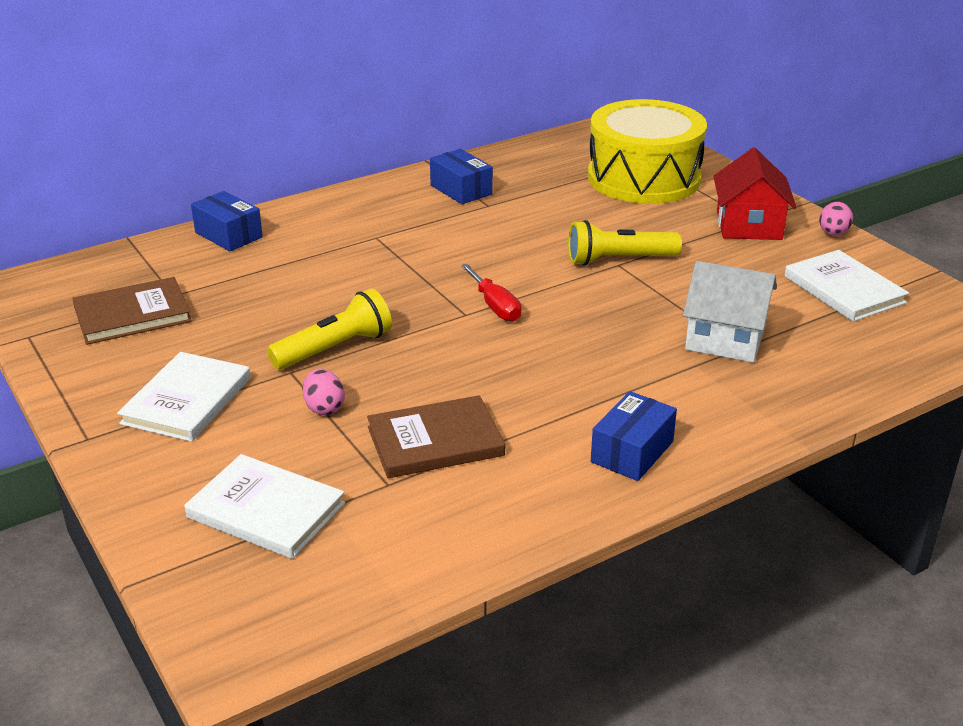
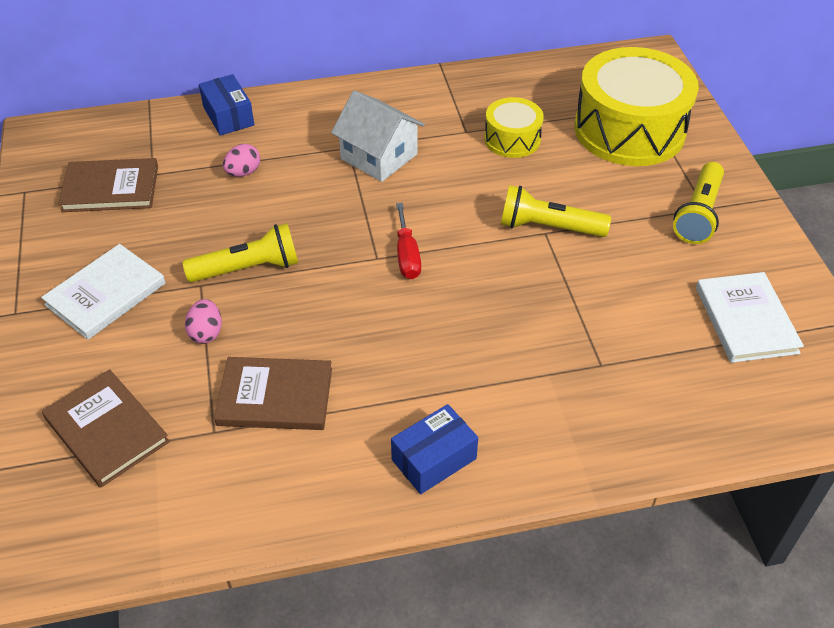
camera: 20 degrees right, 15 degrees up
(266, 510) = (107, 430): white book -> brown book
(461, 190) = (451, 107): blue box -> none
(538, 203) = (512, 139): none -> yellow drum
(725, 338) = (594, 350): white house -> white house (379, 156)
(749, 225) = (698, 214): red house -> yellow flashlight
(833, 234) = (777, 245): pink egg -> pink egg (243, 172)

